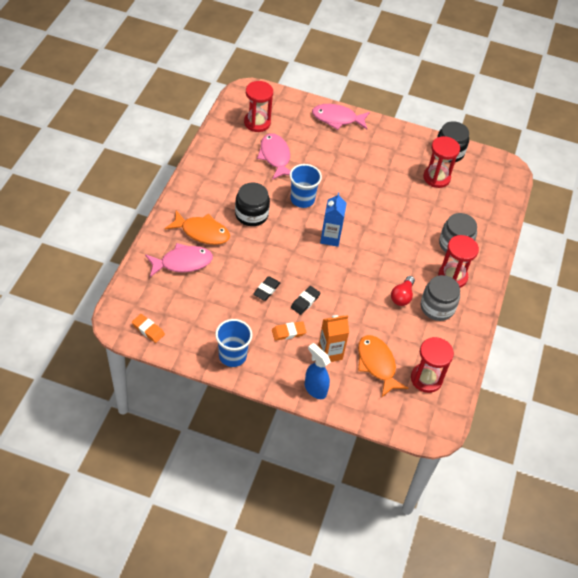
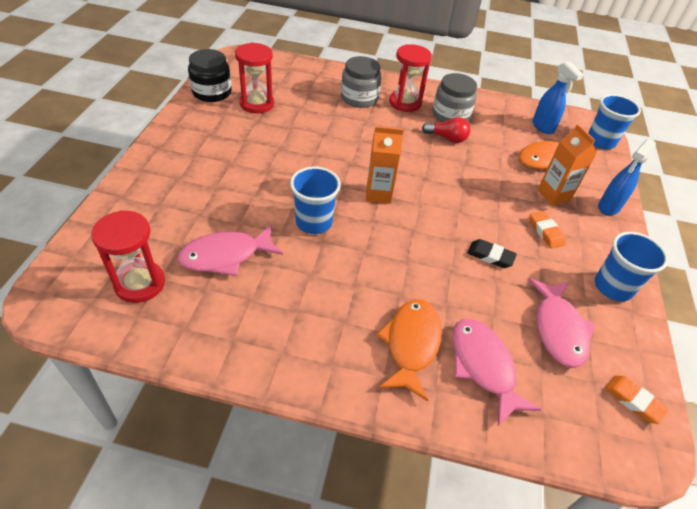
camera: 95 degrees left, 5 degrees down
(148, 330) = (633, 401): orange eraser -> orange eraser turned 75 degrees counterclockwise
(251, 214) = (356, 280): black jar -> none
(305, 301) = (491, 217): black eraser -> none
(330, 238) = (378, 194): blue carton -> orange carton
(337, 119) = (140, 186): pink fish -> pink fish (558, 329)
(408, 423) = (600, 141): none -> blue cup
(426, 379) = (543, 127): red hourglass -> blue spray bottle

